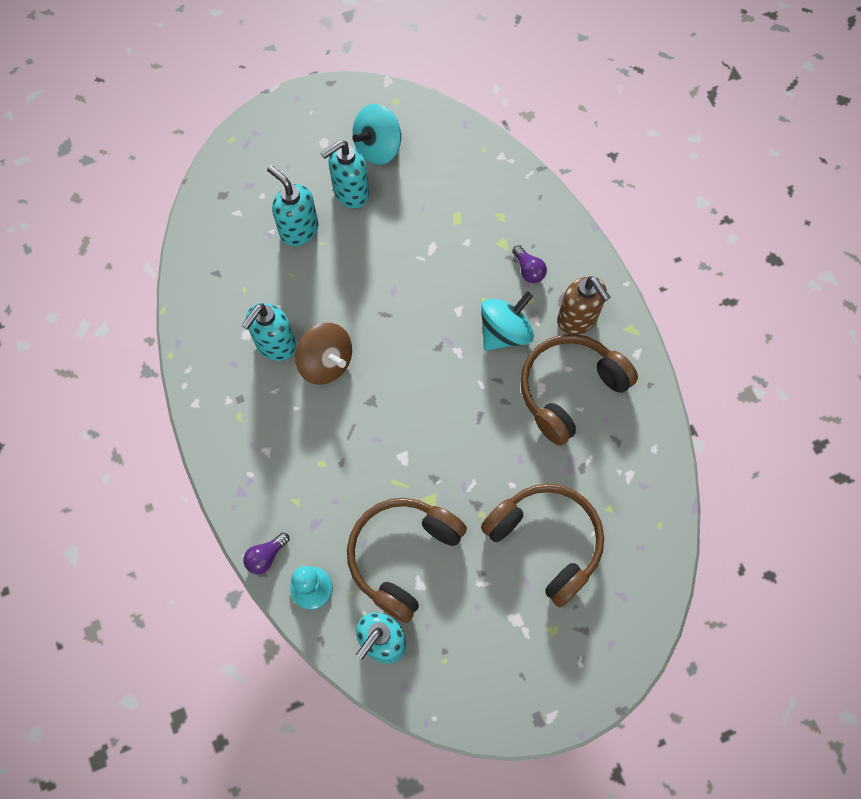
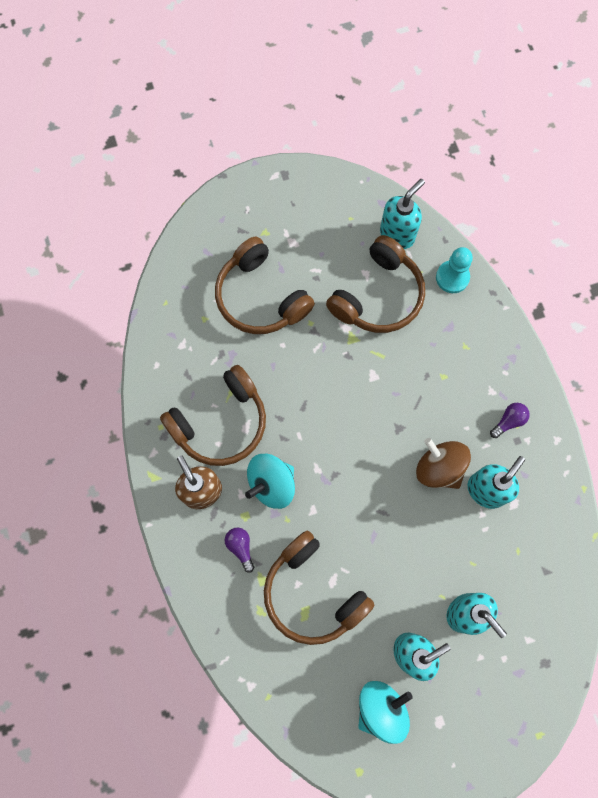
camera: 175 degrees left, 5 degrees up
(266, 556) = (489, 304): purple light bulb -> purple light bulb (509, 421)
(451, 236) = (313, 592): none -> brown headphones

